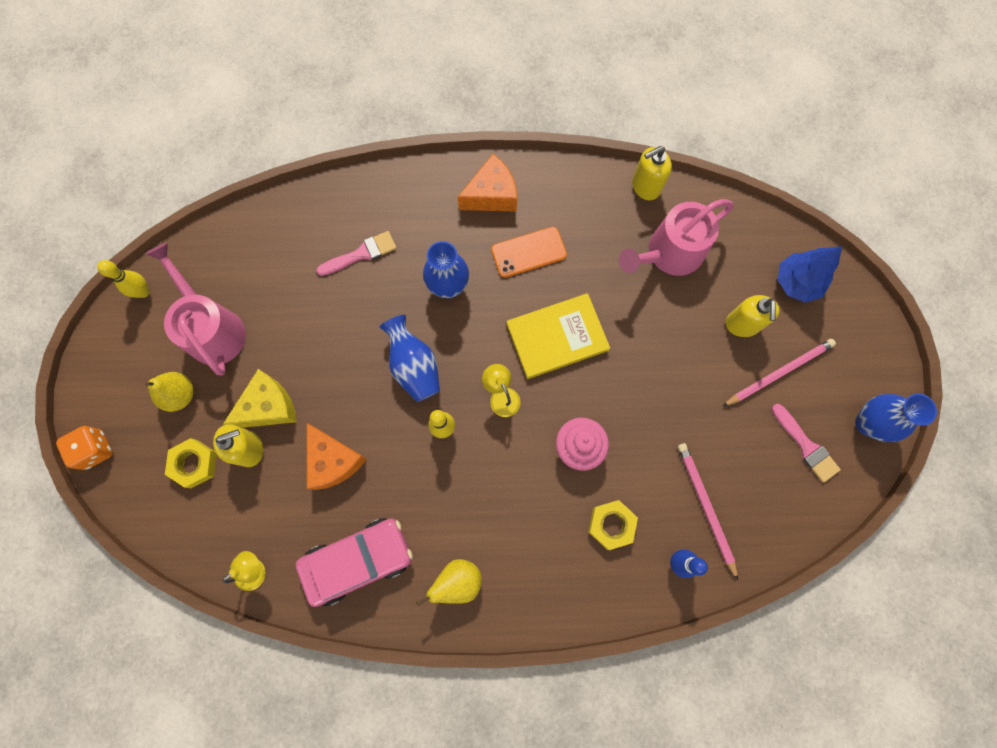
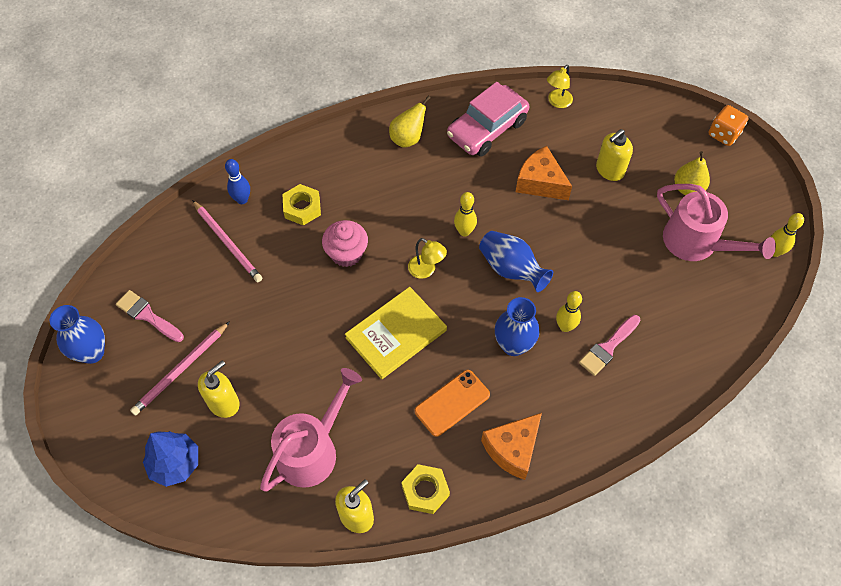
camera: 160 degrees right, 15 degrees down
(194, 463) = (644, 148): yellow nut -> yellow nut (425, 491)
(269, 406) = (613, 202): yellow cheese -> none
(391, 287) = (565, 326): none -> yellow bowling pin
(742, 324) = (224, 403): yellow soap dispenser -> yellow soap dispenser turned 60 degrees clockwise

